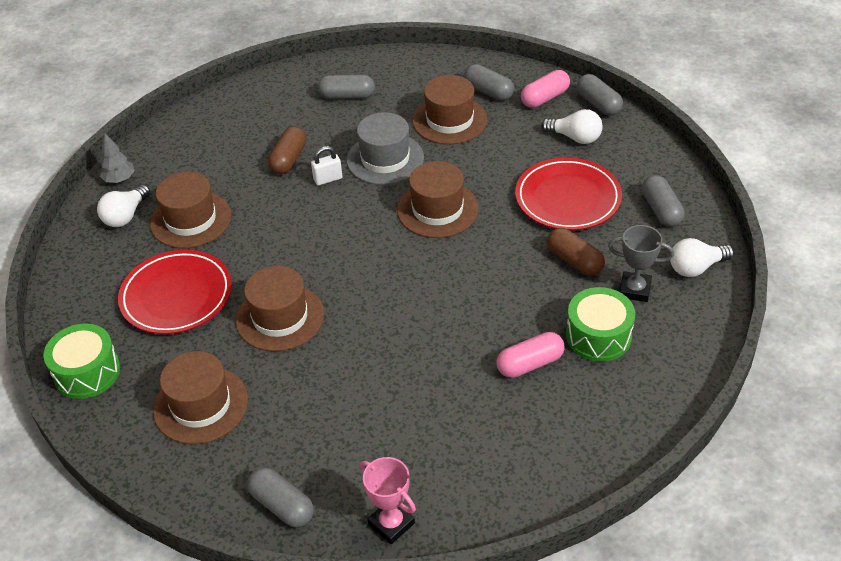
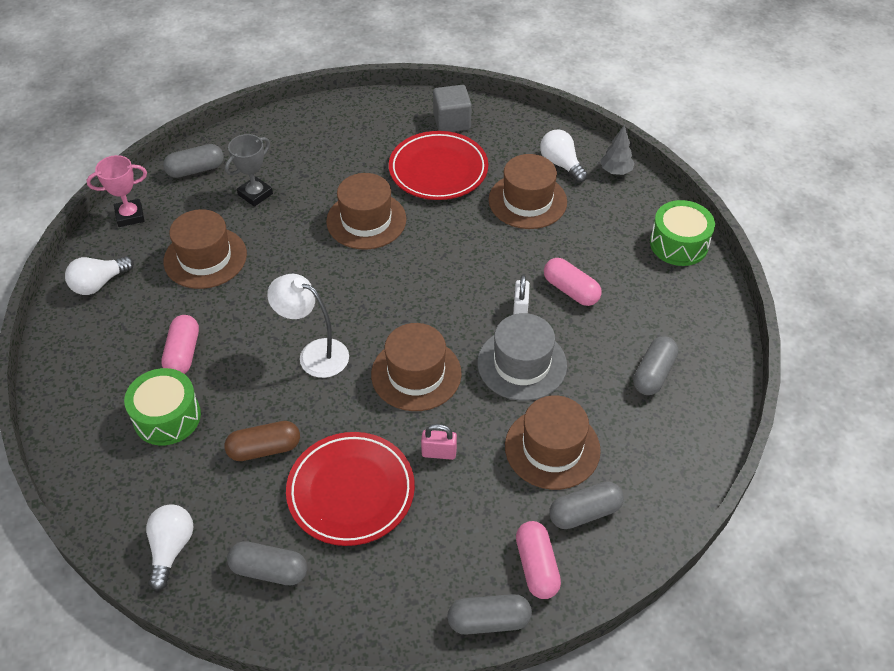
camera: 115 degrees right, 5 degrees up
(87, 372) = (396, 109): green drum -> green drum (679, 244)
(91, 317) = (452, 122): none -> grey cube
(201, 405) = (316, 155): brown hat -> brown hat (205, 258)
(289, 159) = (571, 290): brown capsule -> pink capsule
(463, 276) = (314, 354): none -> white lamp
(498, 170) = (439, 453): none -> pink padlock
(575, 138) = (442, 556): white light bulb -> white light bulb (99, 283)
(635, 290) = (191, 477): grey trophy -> grey trophy (255, 194)

